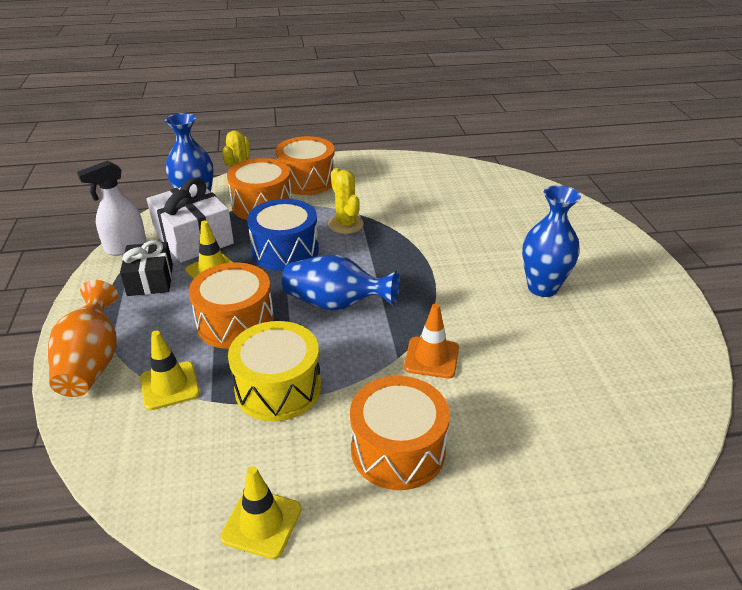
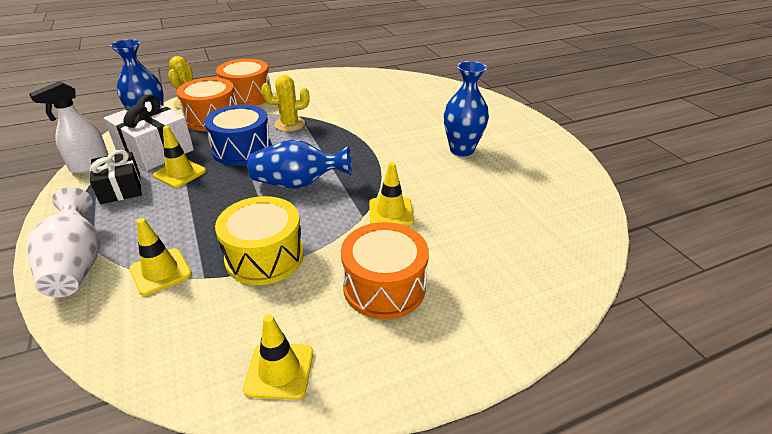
camera: 15 degrees left, 0 degrees up
(92, 362) = (76, 265): orange vase -> white vase
(235, 322) = (211, 210): orange drum -> none
(345, 224) = (289, 124): yellow cactus -> yellow cactus turned 60 degrees counterclockwise
(431, 357) = (391, 212): orange traffic cone -> yellow traffic cone

